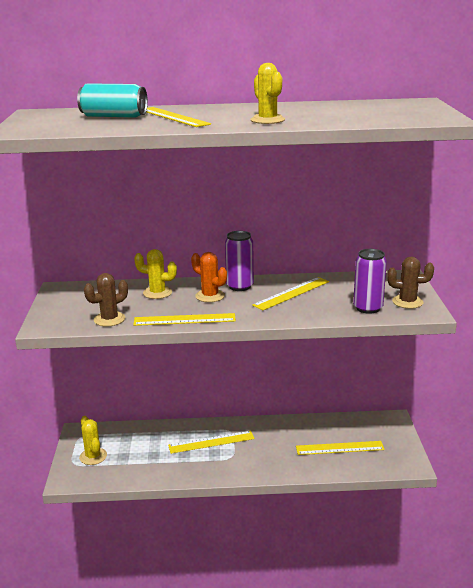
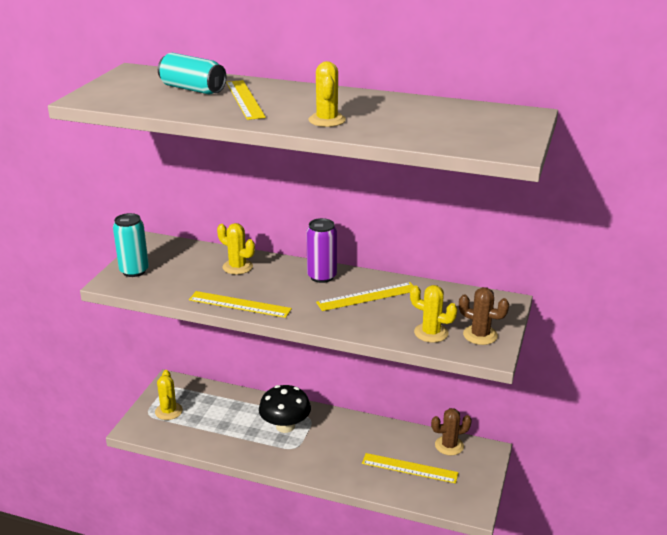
camera: 20 degrees right, 5 degrees up
(59, 313) = (134, 271): none -> turquoise can
(109, 319) = (172, 288): brown cactus -> brown cactus (449, 446)
(210, 296) = (284, 282): orange cactus -> none
(211, 442) = (285, 426): yellow ruler -> black mushroom
(368, 308) = (431, 333): purple can -> yellow cactus

